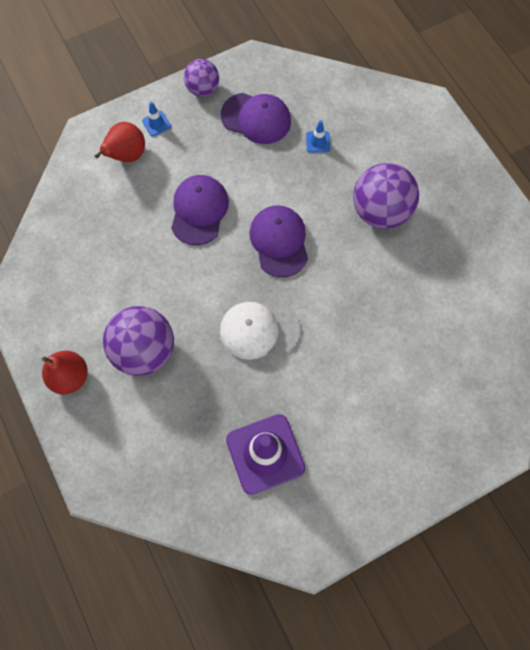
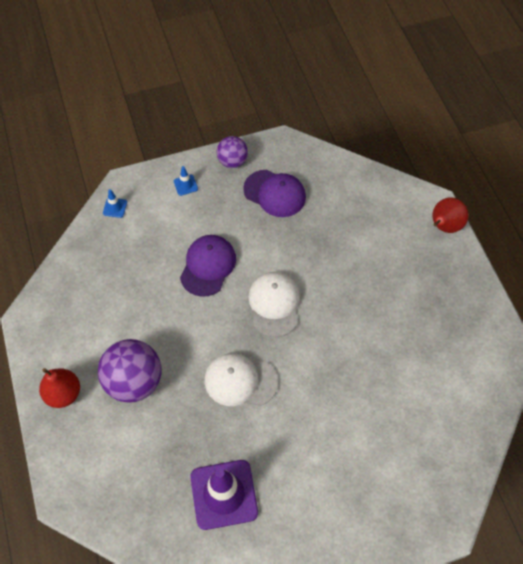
camera: 10 degrees right, 10 degrees down
(127, 156) = (154, 209): red pear -> red pear (444, 226)
(279, 241) = (274, 304): purple cap -> white cap
(318, 142) = (326, 222): blue traffic cone -> blue traffic cone (115, 207)
(380, 211) = (371, 292): purple ball -> none

